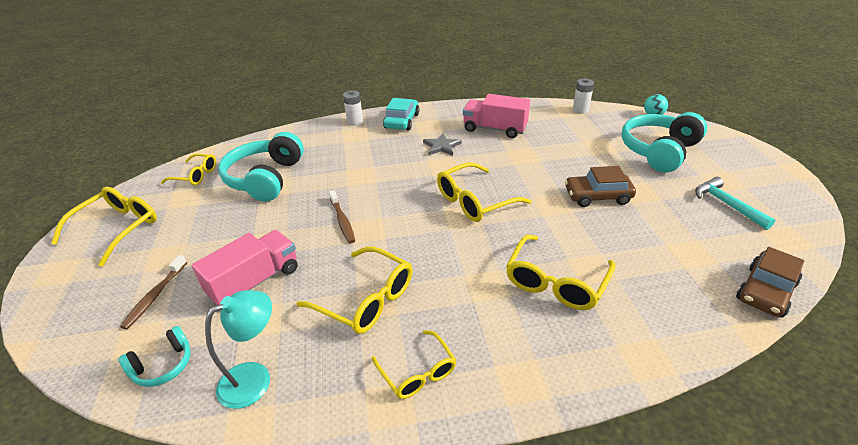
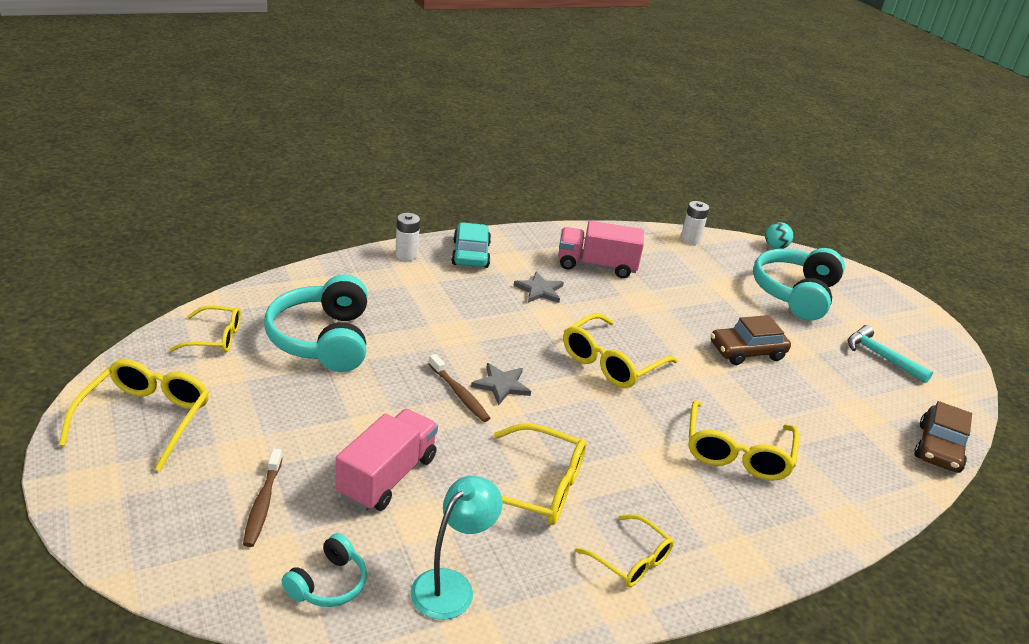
camera: 20 degrees left, 5 degrees down
(378, 215) = (501, 385): none -> grey star

